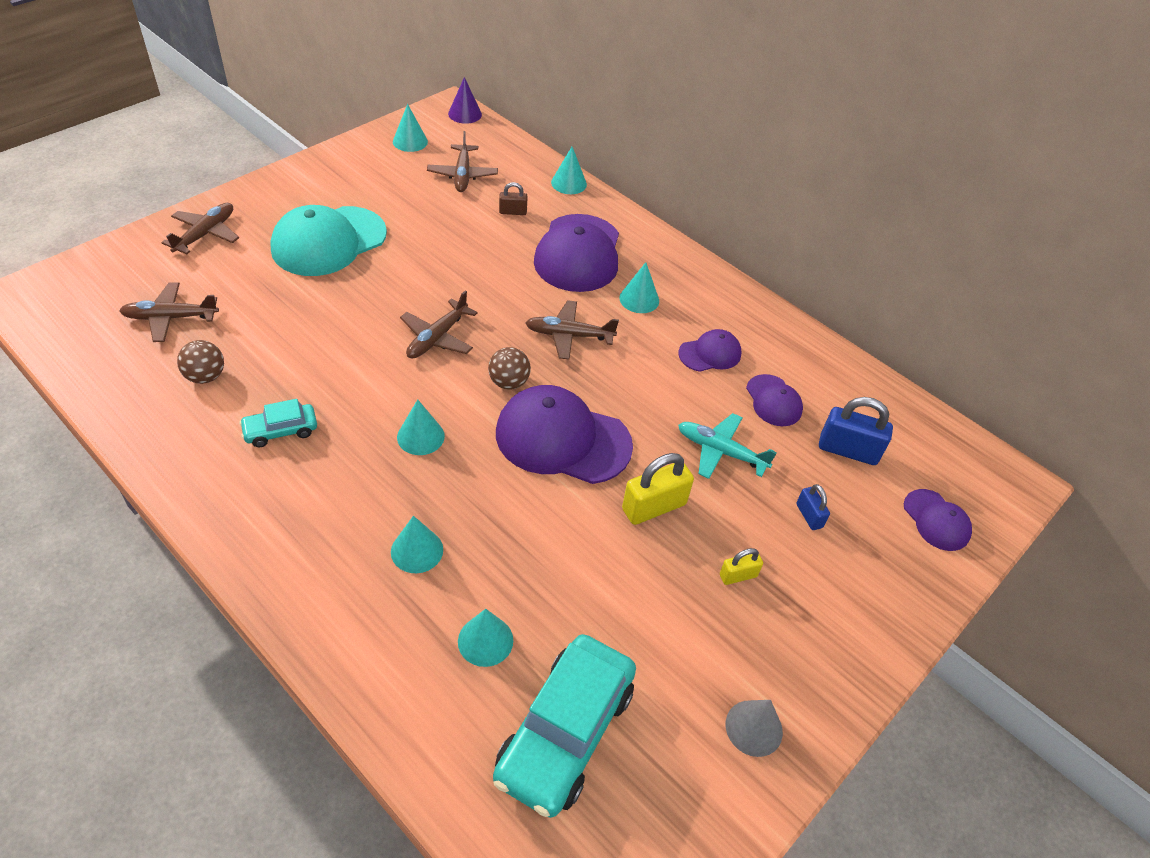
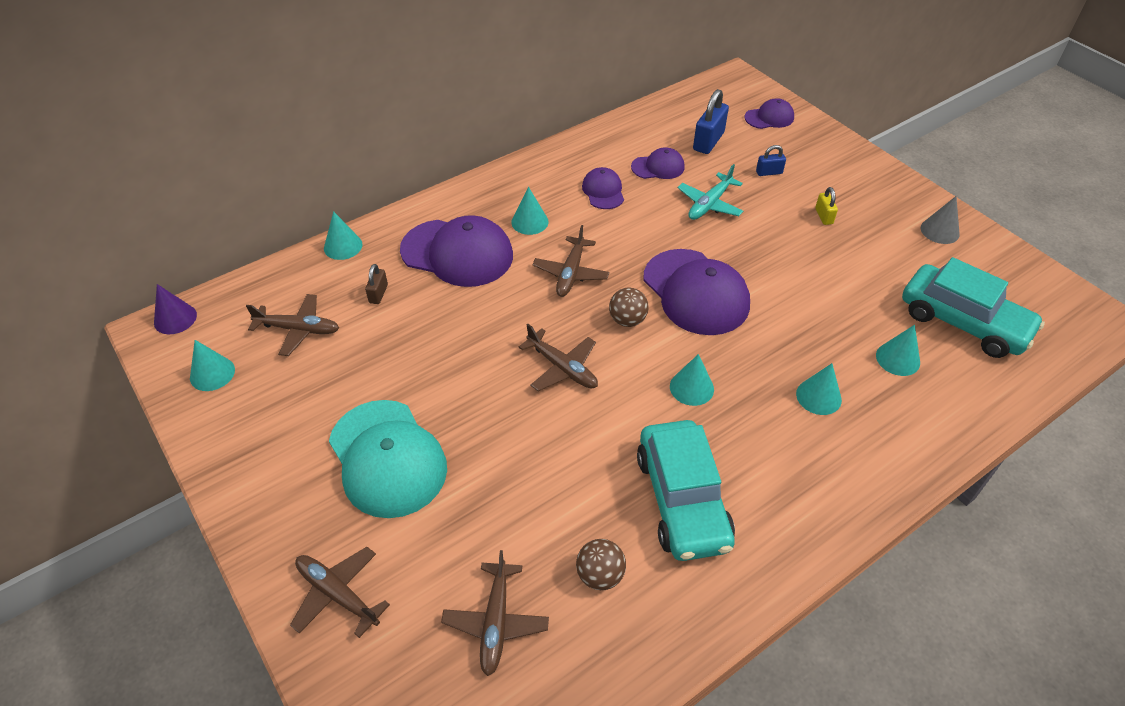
camera: 75 degrees left, 0 degrees up
(281, 431) = (682, 500): turquoise car -> turquoise car, size x2.01
(562, 439) = (696, 292): purple cap -> purple cap turned 60 degrees counterclockwise
(654, 507) = (765, 249): yellow padlock -> none

